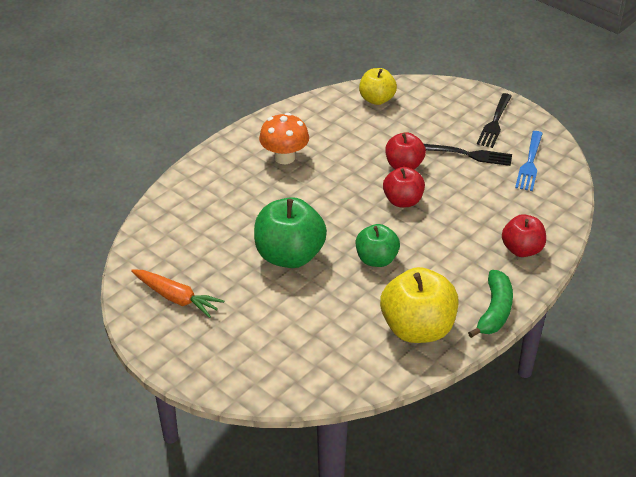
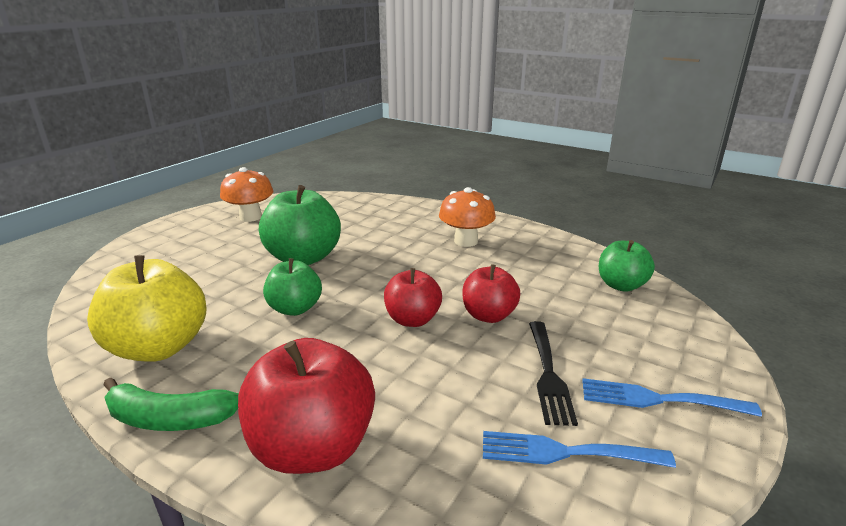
camera: 80 degrees right, 15 degrees down
(176, 298) = (250, 217): orange carrot -> orange mushroom
(377, 99) = (621, 285): yellow apple -> green apple
(494, 123) = (658, 399): black fork -> blue fork
(522, 250) = (313, 448): red apple -> red apple, size x1.63

